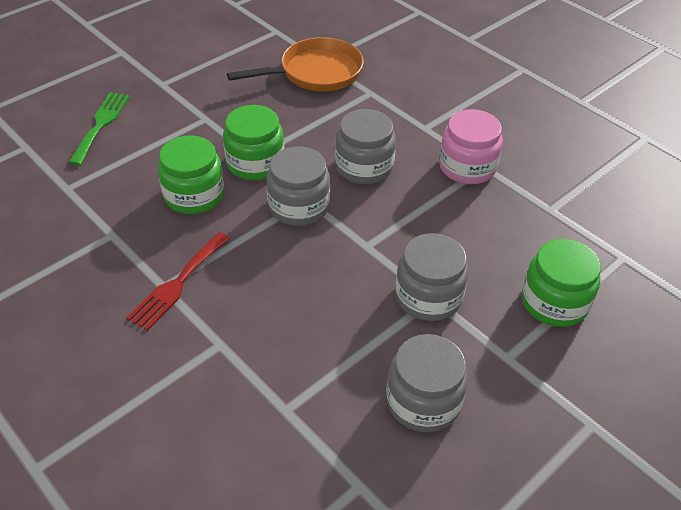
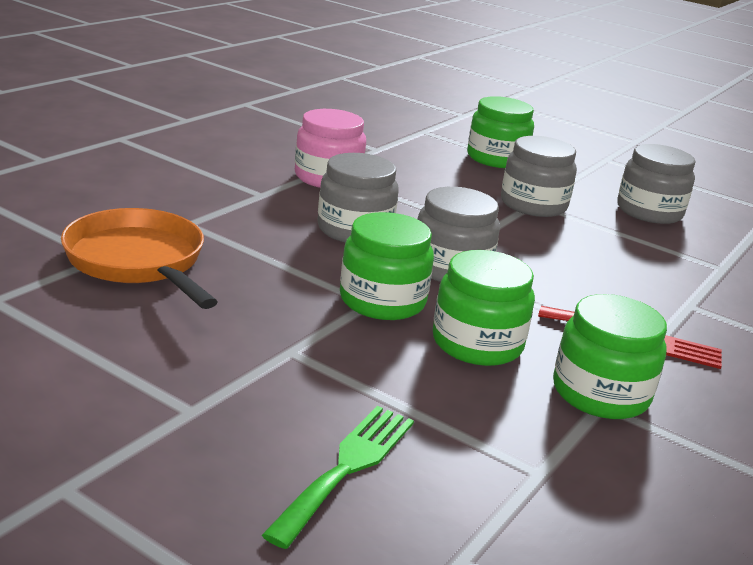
camera: 105 degrees left, 20 degrees down
(101, 124) = (347, 467): green fork -> green fork turned 120 degrees clockwise
(122, 238) = (600, 393): none -> green jar

